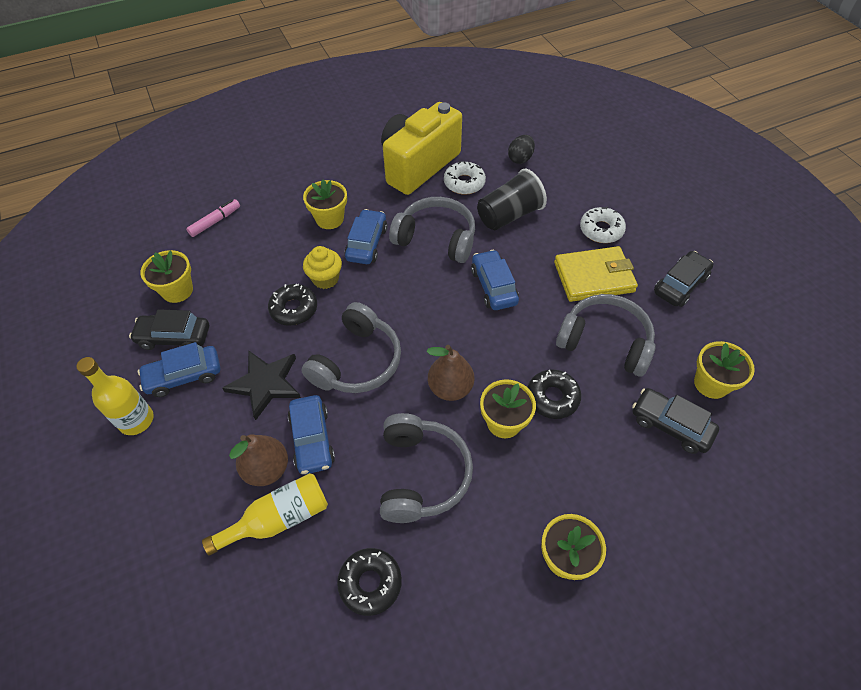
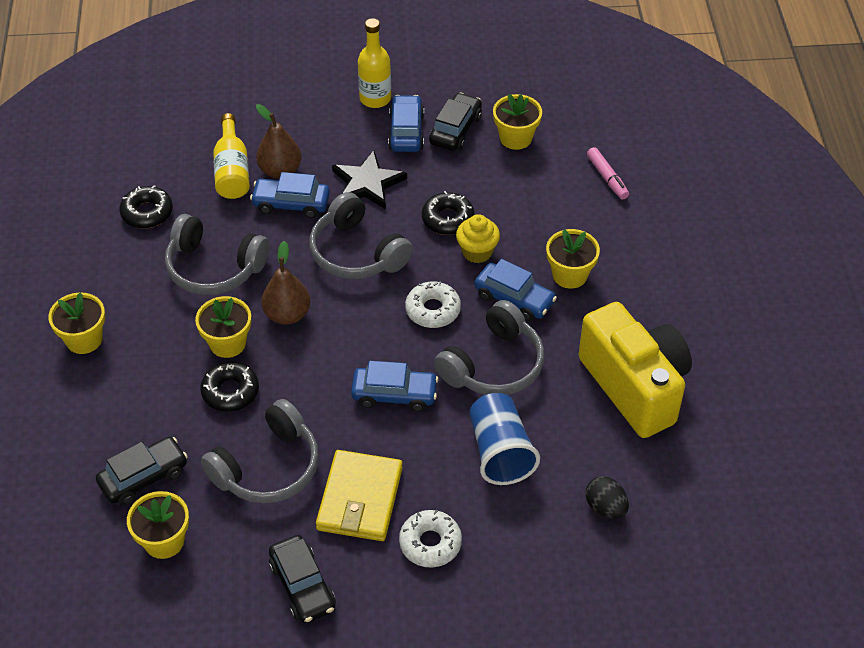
camera: 110 degrees right, 5 degrees down
(464, 183) = (580, 425): white donut -> white donut (433, 310)
(509, 215) = (500, 452): black cup -> blue cup

